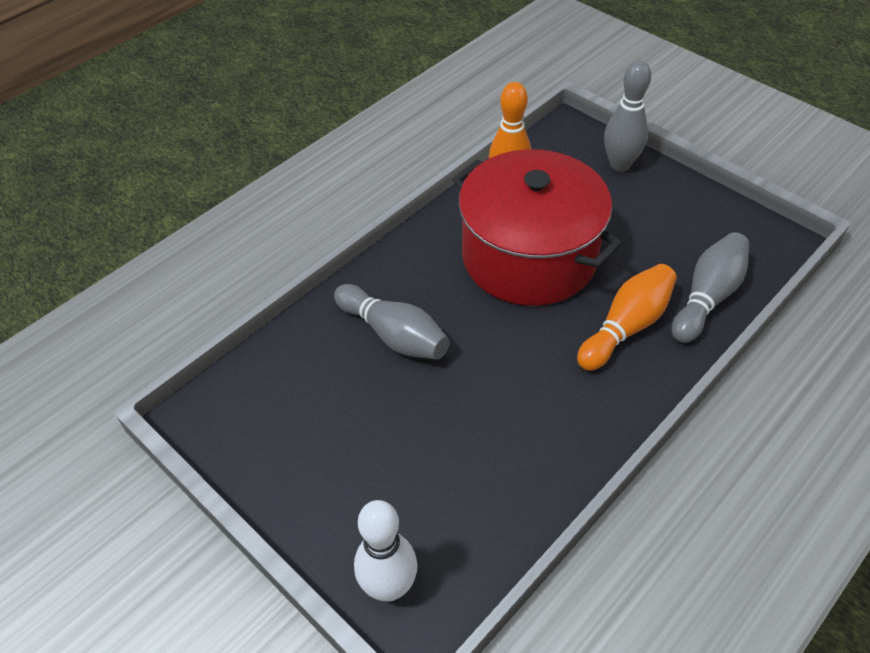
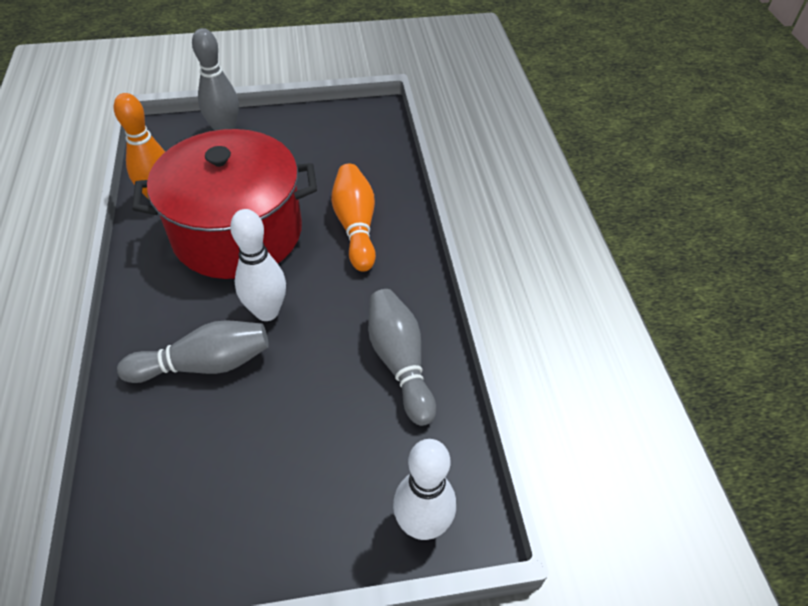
camera: 55 degrees left, 0 degrees up
(476, 335) = (267, 312): none -> white bowling pin
(707, 297) = (378, 172): grey bowling pin -> grey bowling pin (400, 362)

